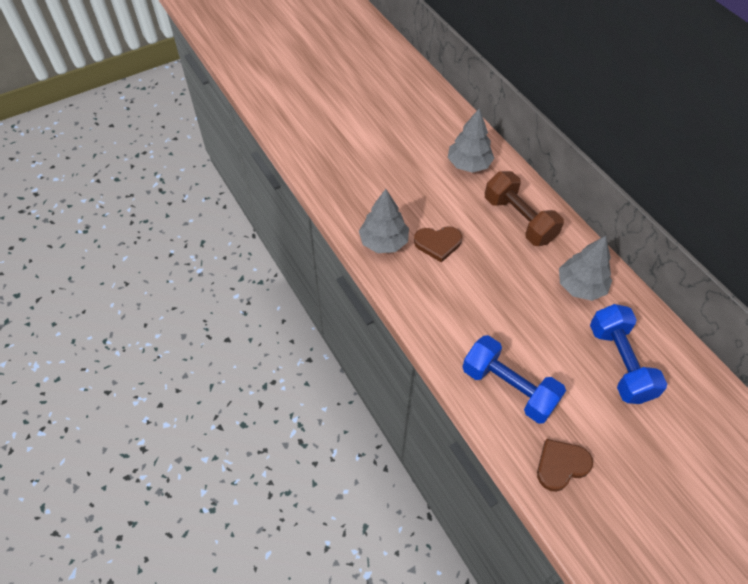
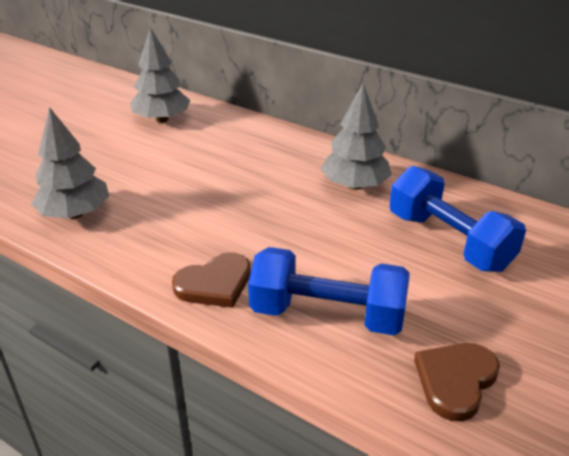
camera: 25 degrees left, 20 degrees down
(438, 243) = (153, 195): brown heart -> brown heart (215, 284)
(519, 219) = (247, 149): brown dumbbell -> none

